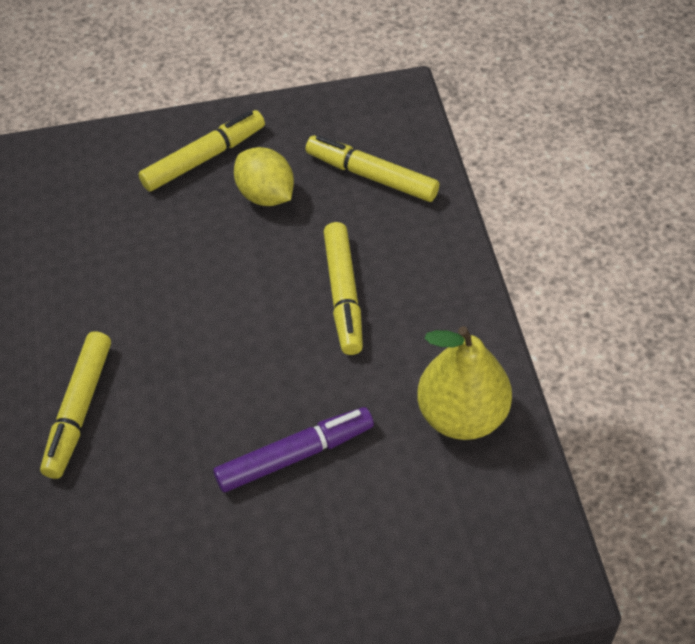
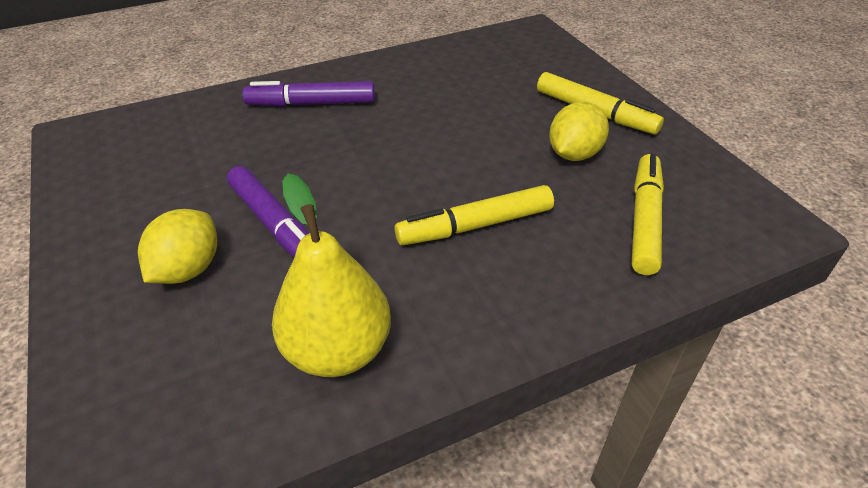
camera: 75 degrees right, 10 degrees down
(79, 410) = (311, 103): yellow marker -> purple marker
(337, 532) = (188, 269): none -> yellow lemon

